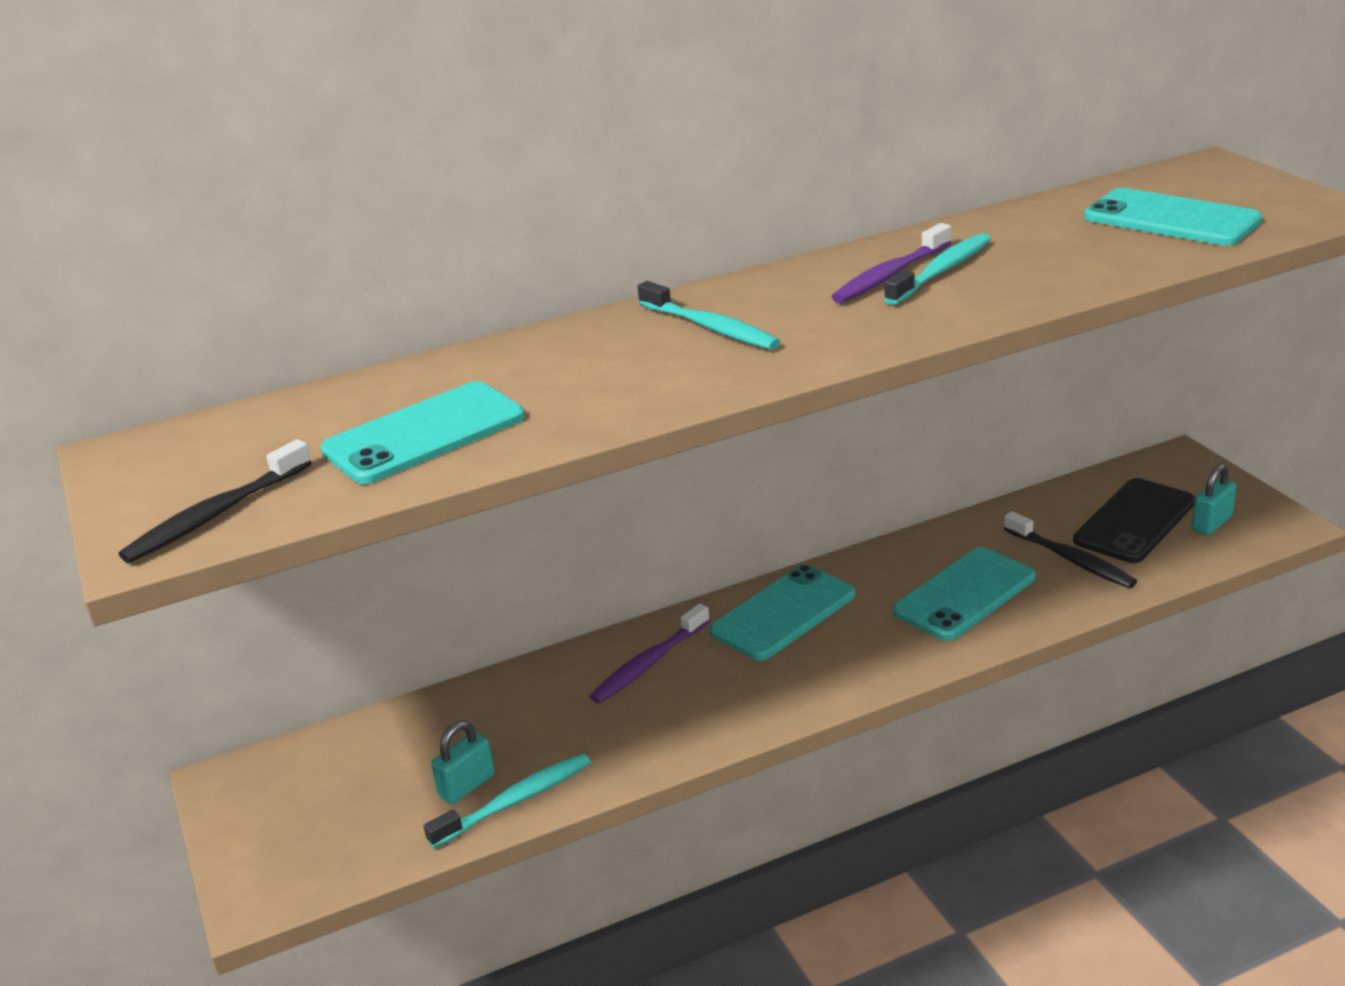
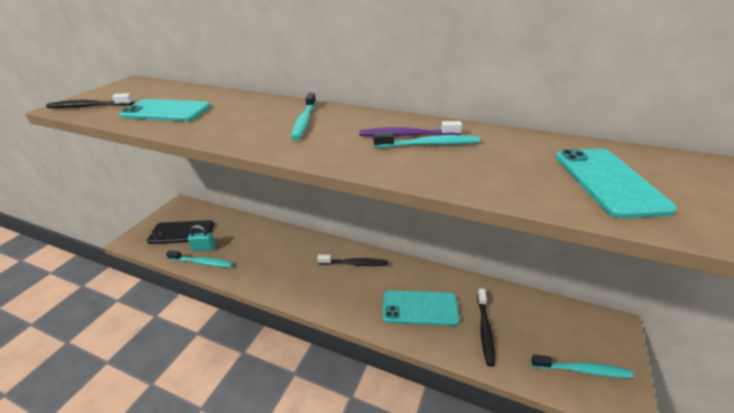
camera: 45 degrees right, 5 degrees up
(649, 663) = (296, 249): purple toothbrush -> none
(783, 613) = (355, 264): turquoise phone -> black toothbrush
(1134, 521) = (542, 337): black phone -> black phone (181, 232)
(1212, 523) = (582, 370): turquoise padlock -> turquoise toothbrush

